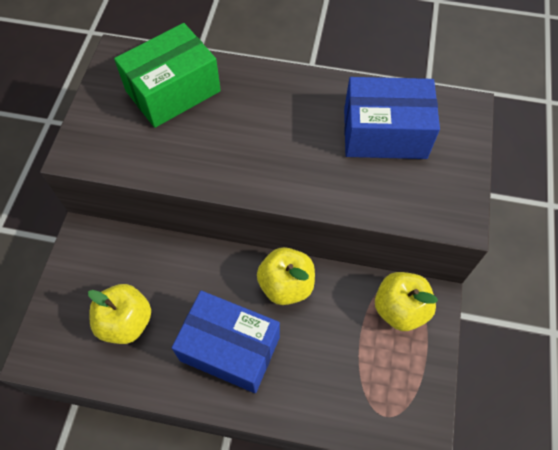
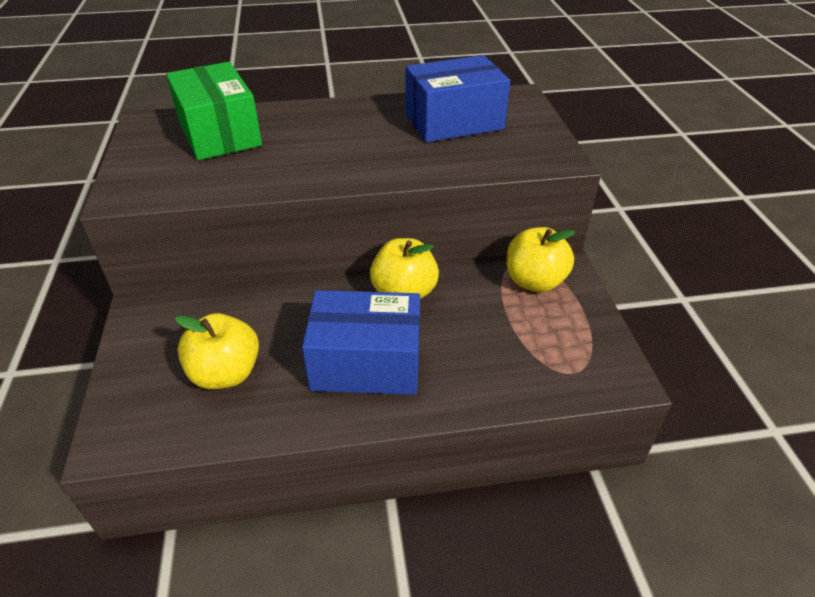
camera: 20 degrees left, 20 degrees down
(173, 91) = (219, 133): green box -> green box turned 60 degrees counterclockwise

